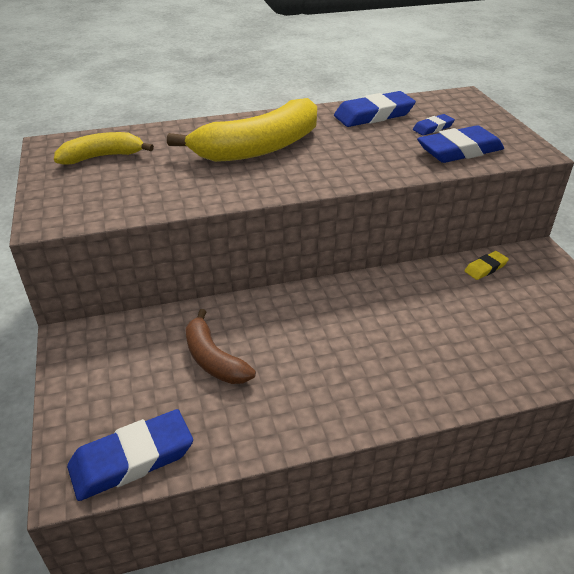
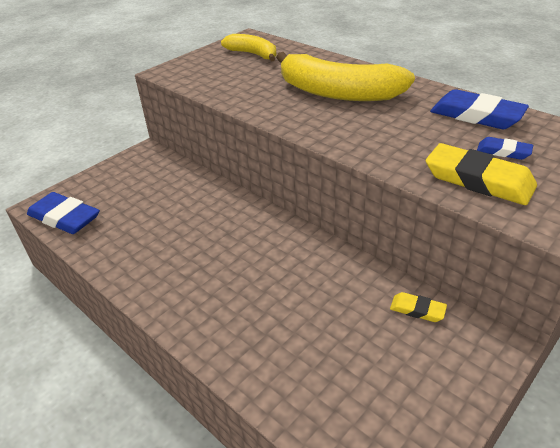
camera: 60 degrees right, 0 degrees up
(213, 359) = (165, 208): brown banana -> none
(459, 150) = (478, 180): blue eraser -> yellow eraser

